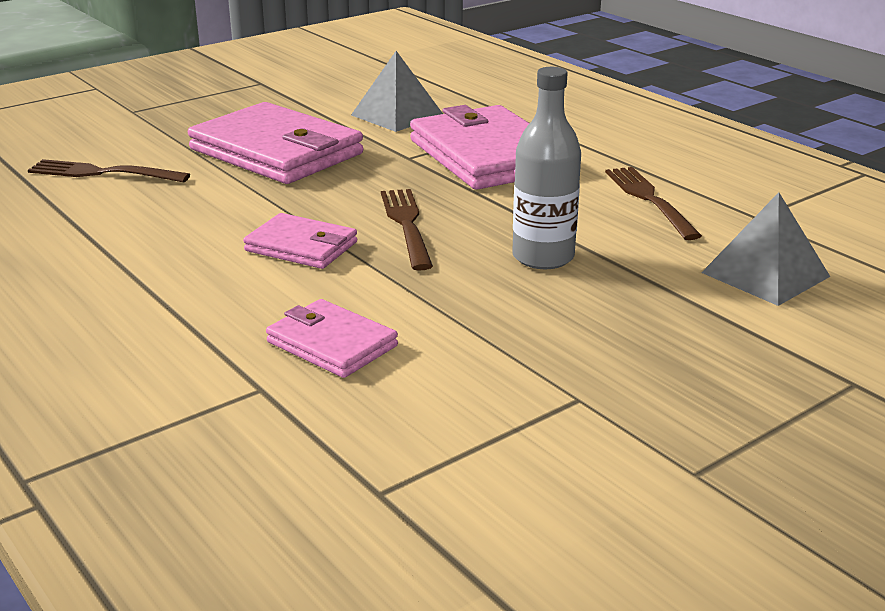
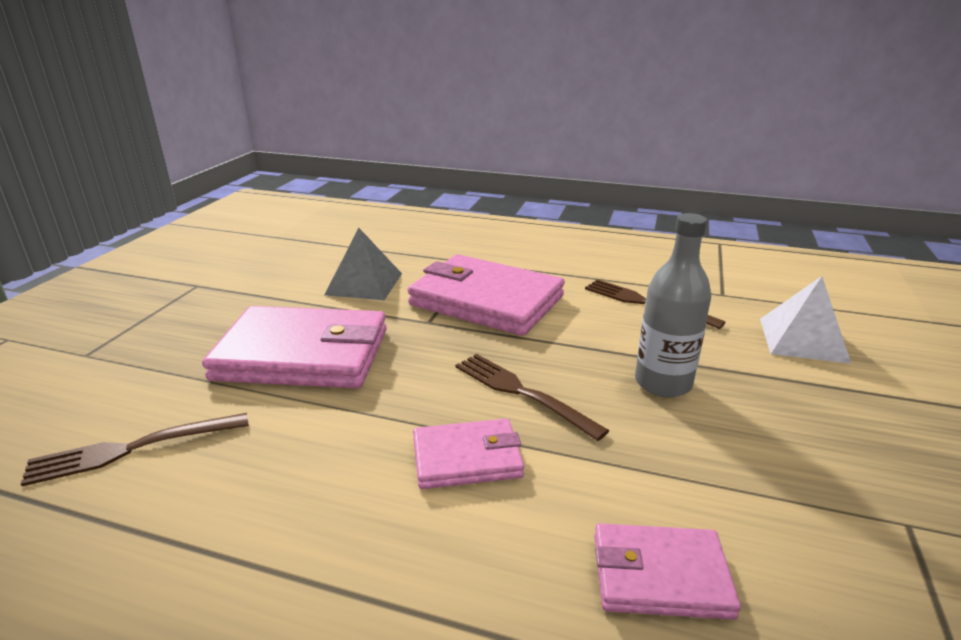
camera: 35 degrees left, 0 degrees up
(765, 274) = (803, 340): grey pyramid -> white pyramid

